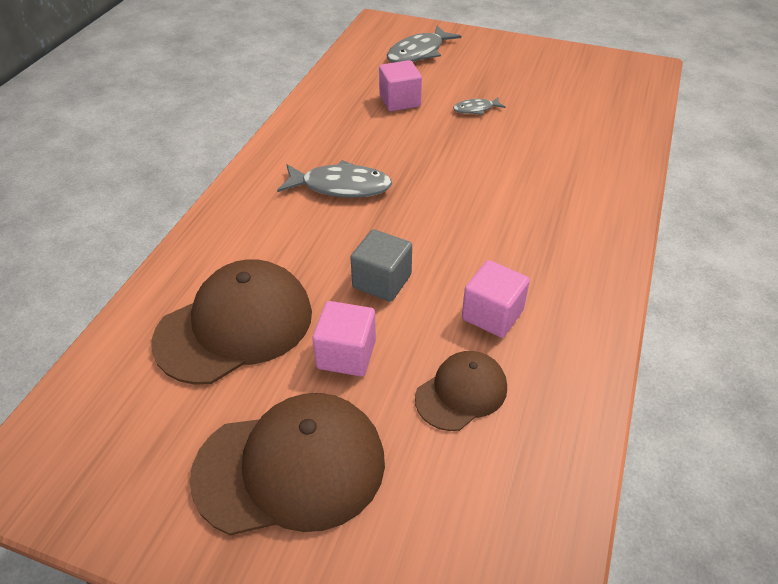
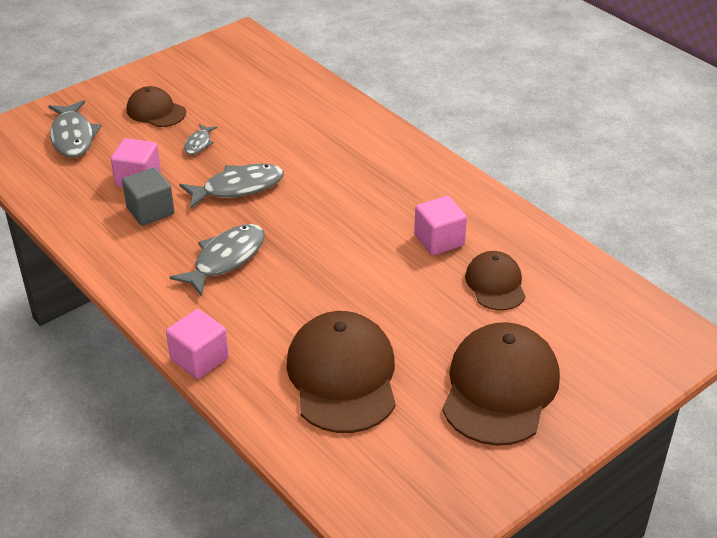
camera: 60 degrees left, 5 degrees down
(346, 354) = (420, 325): pink cube -> pink cube (199, 359)
(382, 281) = (361, 279): grey cube -> grey cube (150, 211)
(440, 153) = (238, 188): none -> grey fish
(492, 72) = (156, 111): none -> brown cap

